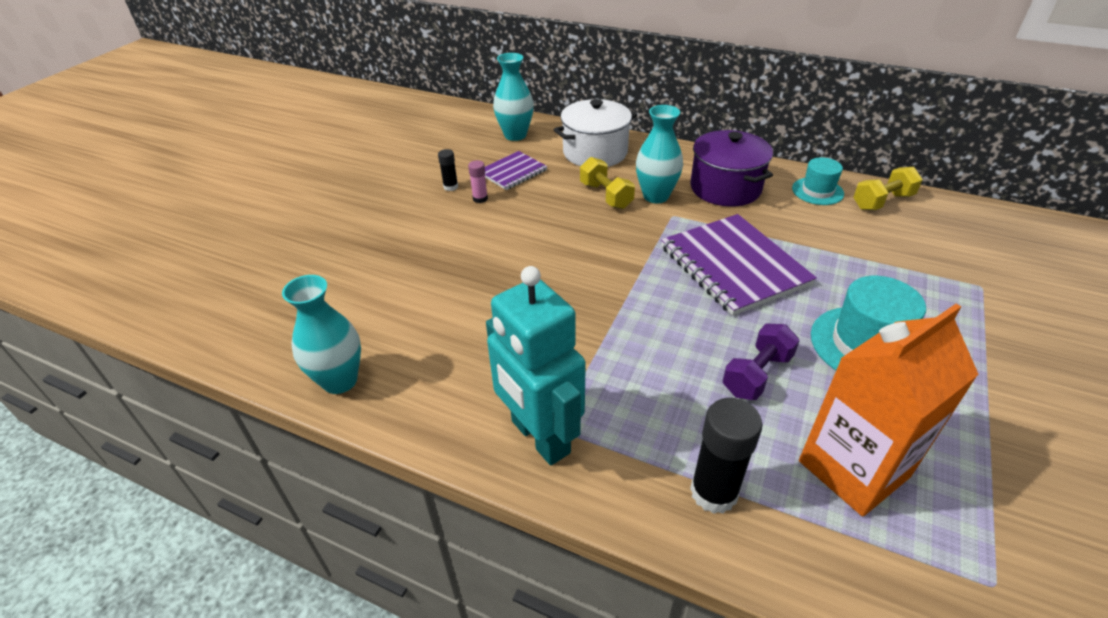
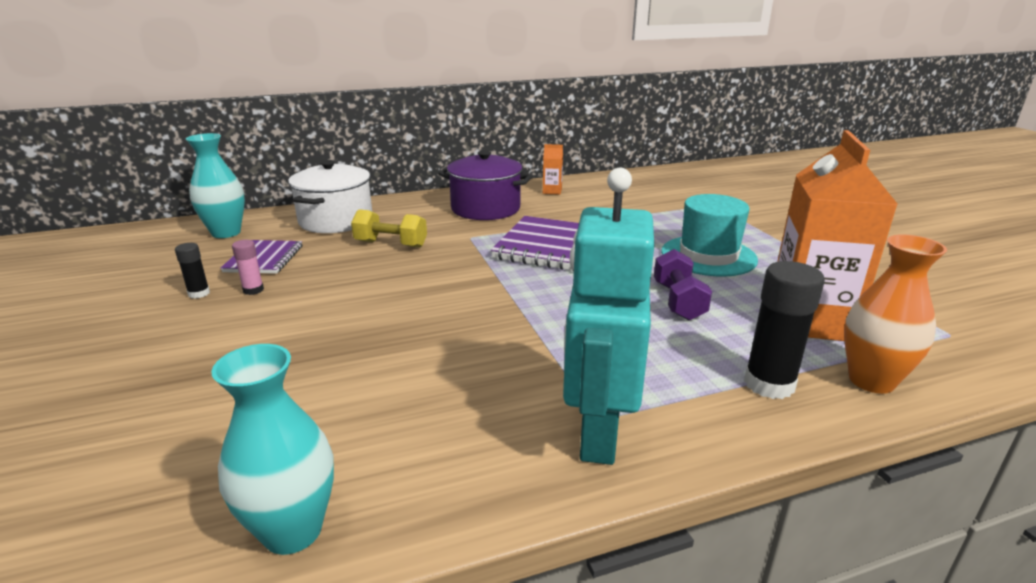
camera: 45 degrees left, 15 degrees down
(539, 437) = (597, 433): turquoise robot -> turquoise robot turned 90 degrees clockwise
(656, 196) = (437, 230): turquoise vase -> none
(811, 556) = (871, 381): none -> orange vase
(817, 191) = (552, 191): turquoise hat -> orange carton
(882, 201) = (599, 184): yellow dumbbell -> none

